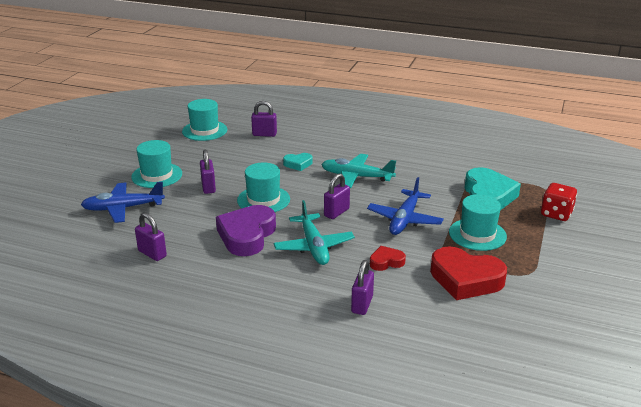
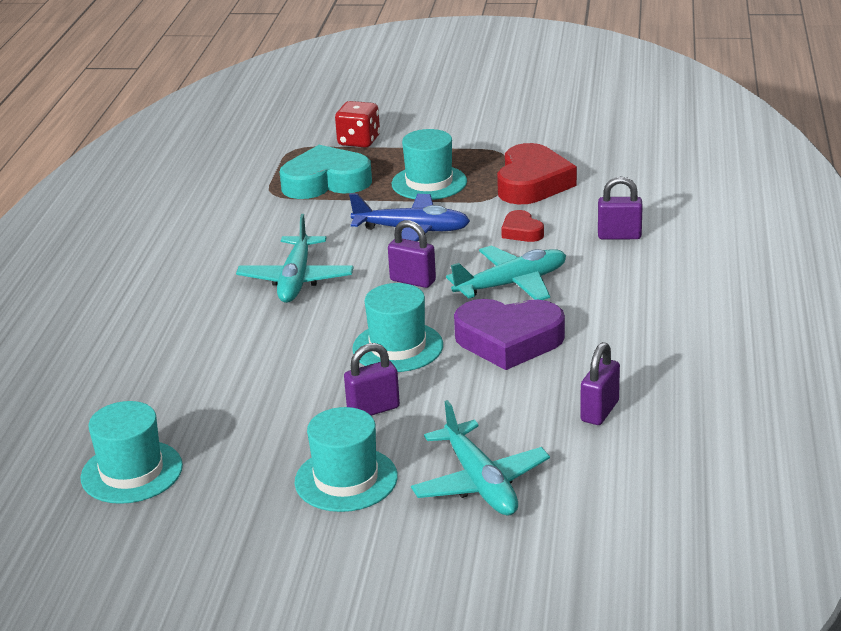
camera: 100 degrees left, 0 degrees up
(123, 208) = (480, 482): blue plane -> turquoise plane
(264, 134) = (144, 394): purple padlock -> none
(298, 164) = (263, 337): turquoise heart -> none

